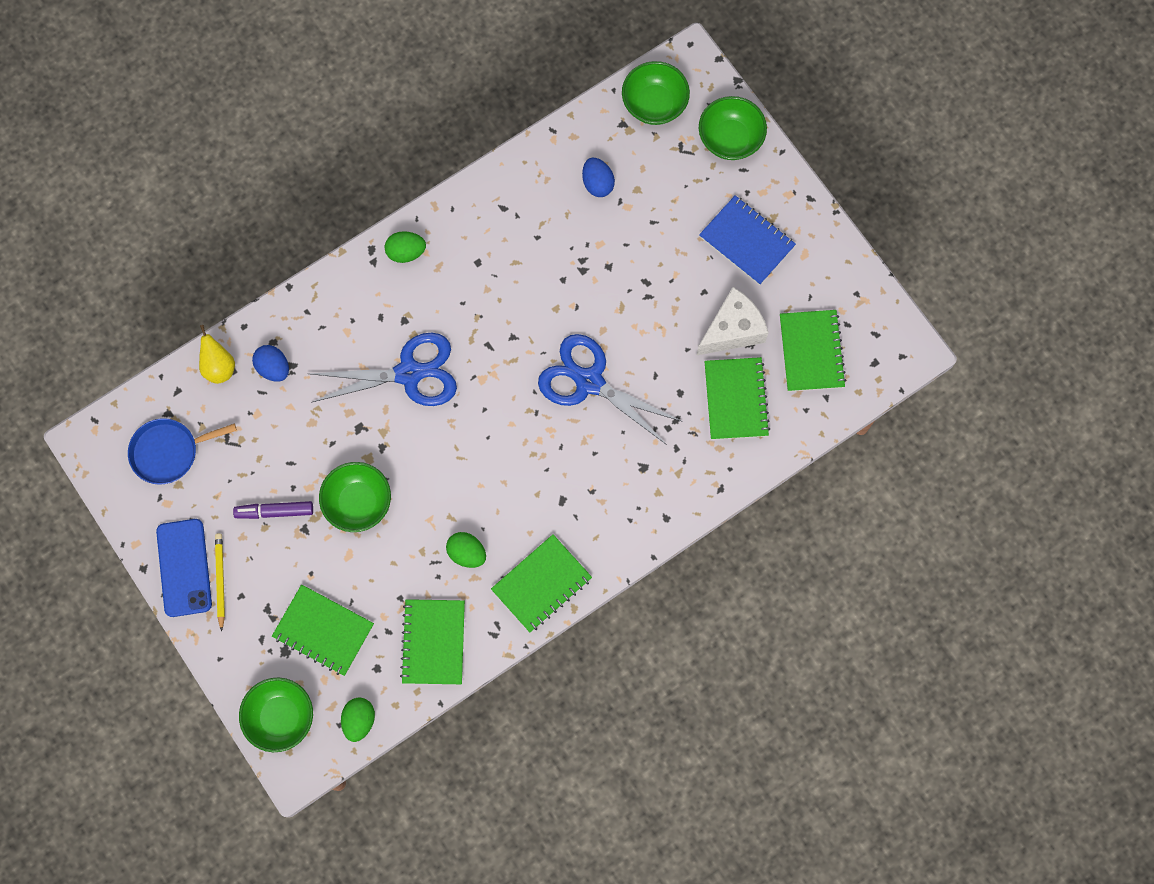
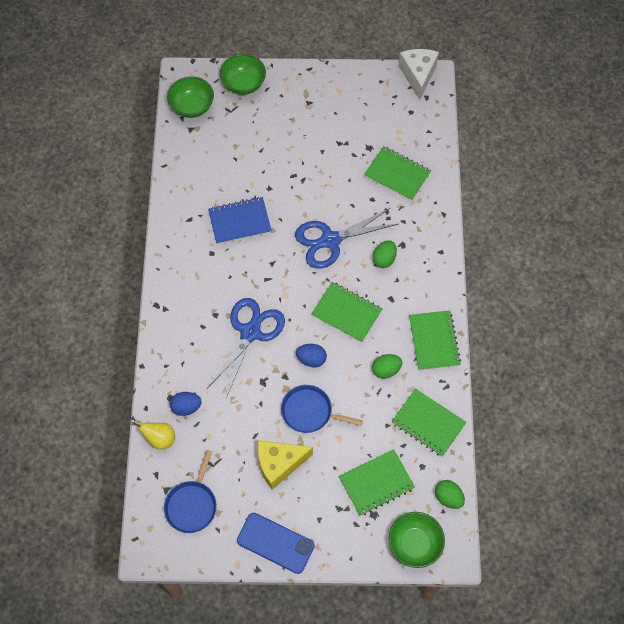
camera: 55 degrees left, 10 degrees down
(220, 580) = (299, 525): yellow pencil -> none
(274, 511) = (279, 464): purple marker -> yellow cheese
(358, 502) = (309, 412): green bowl -> blue pan
(406, 252) = (173, 287): green egg -> green egg (384, 259)
(597, 183) = (215, 163): blue egg -> blue egg (311, 359)
(732, 330) = (355, 151): white cheese -> white cheese (418, 75)
(747, 241) = (309, 113): blue notebook -> blue notebook (239, 221)
(811, 351) = (397, 122): green notebook -> green notebook (346, 313)

